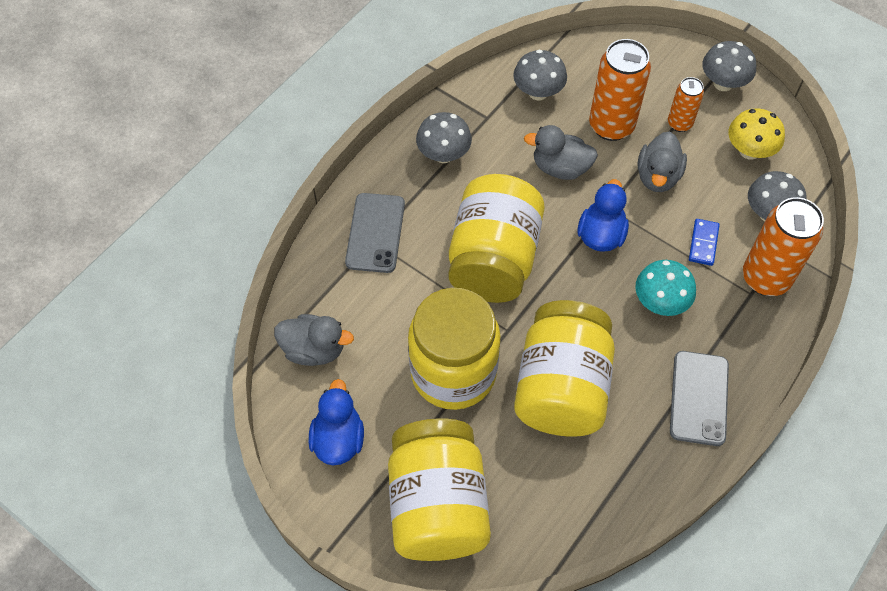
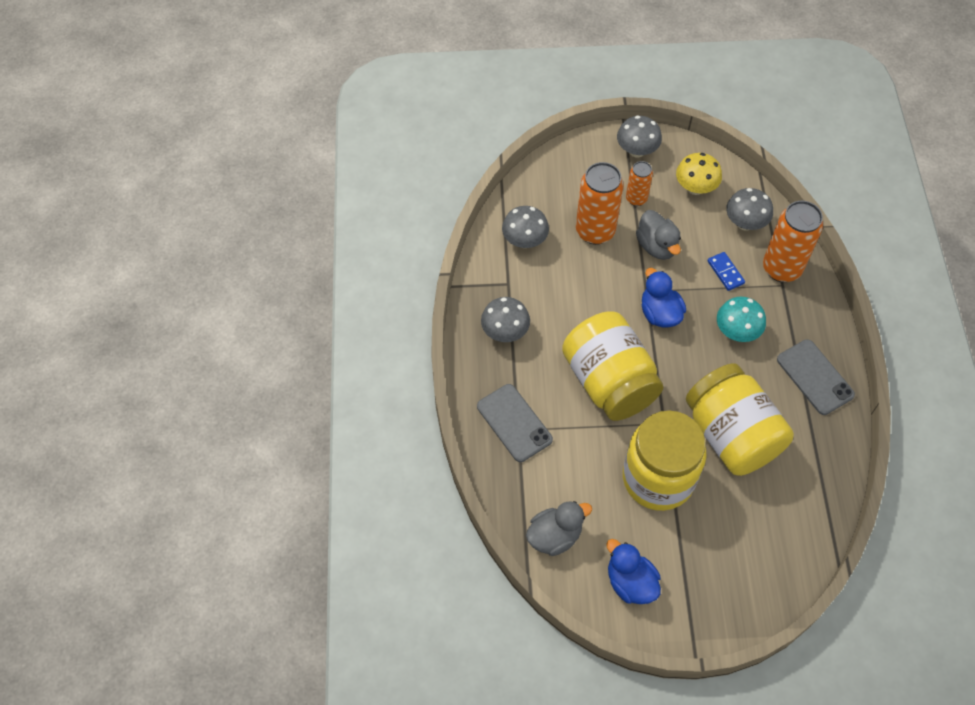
camera: 40 degrees left, 0 degrees up
(437, 505) = (732, 572): yellow jar -> none
(560, 168) = (590, 285): grey duck -> none

